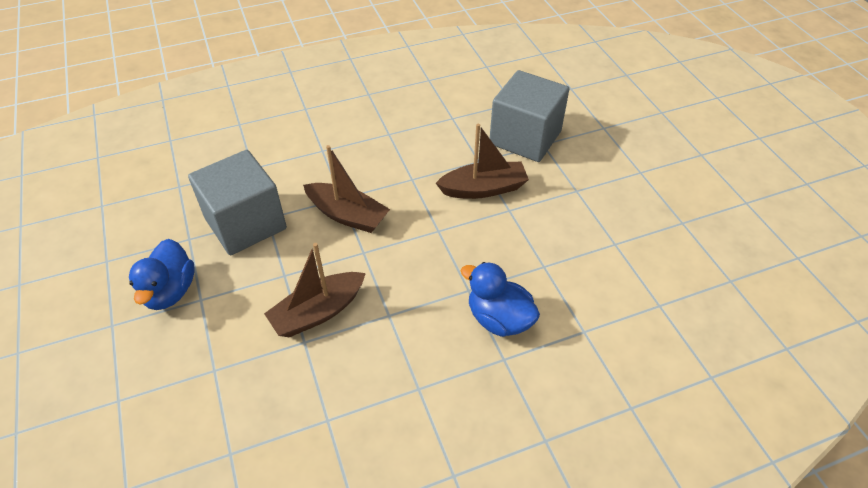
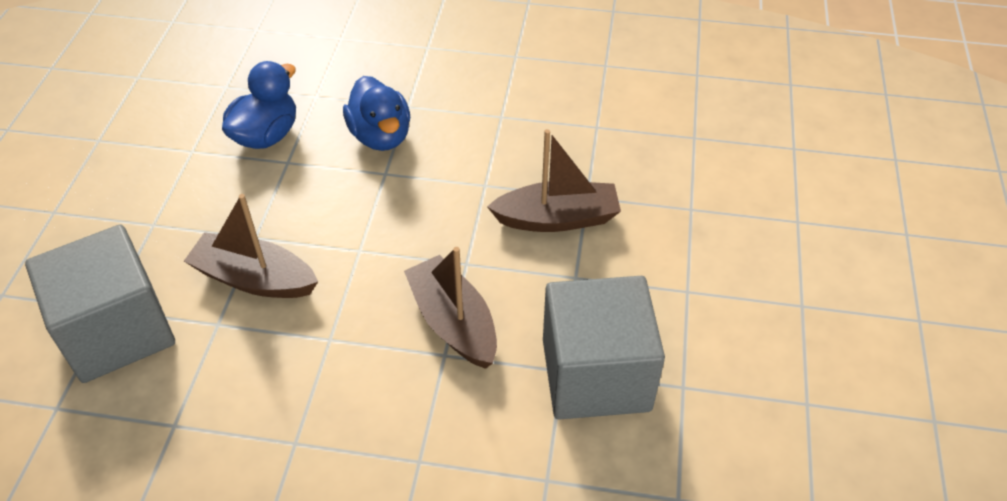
camera: 150 degrees left, 0 degrees up
(170, 291) = (723, 317): blue duck -> blue duck (266, 135)

